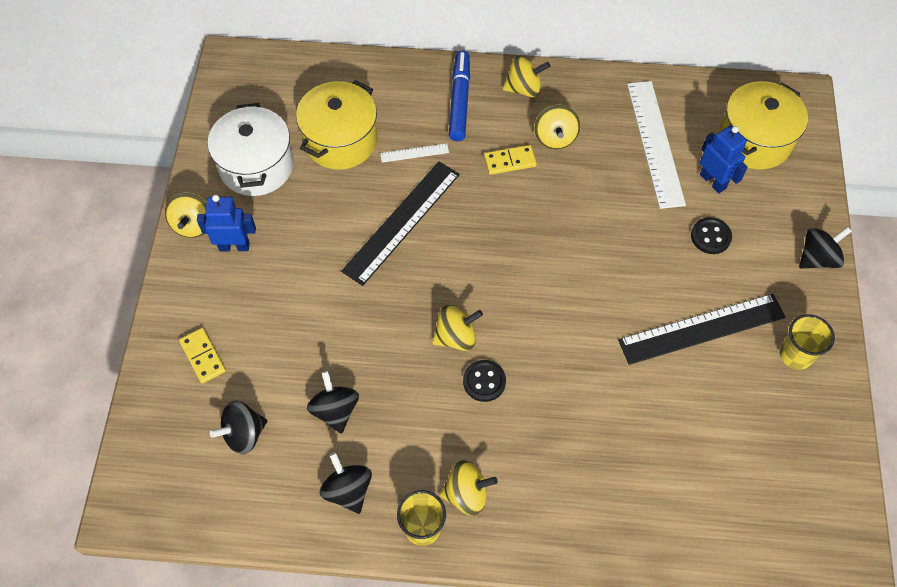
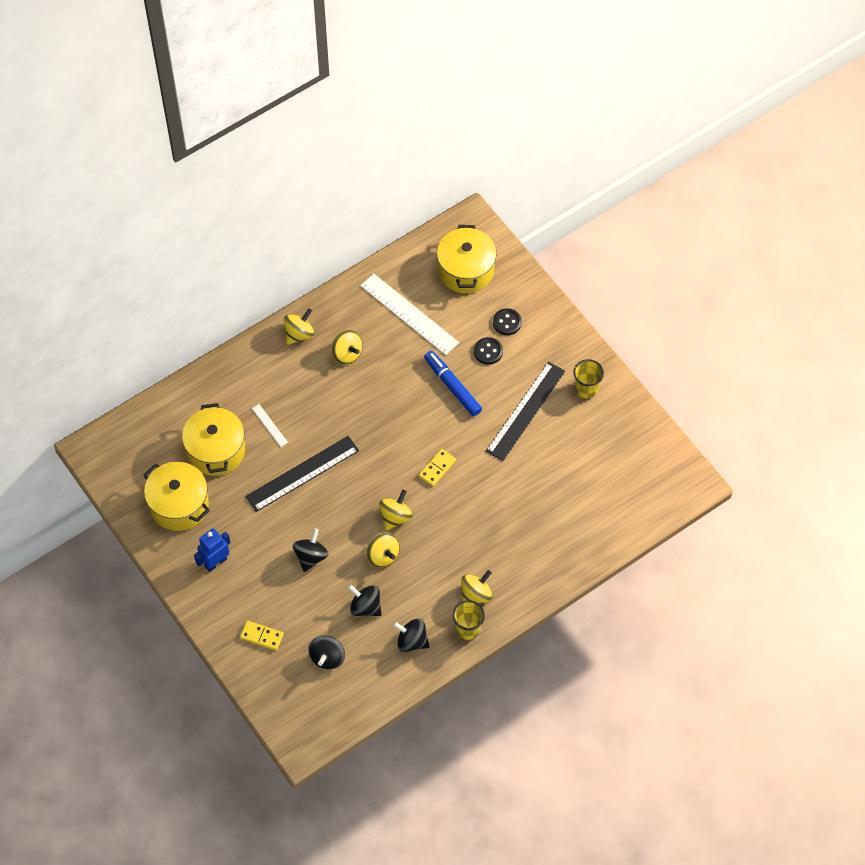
camera: 40 degrees left, 0 degrees up
(193, 225) = (177, 569): yellow spinning top -> yellow spinning top (383, 555)
(256, 166) = (179, 505): white pot -> yellow pot
(402, 222) = (302, 473): black ruler -> black ruler turned 60 degrees clockwise
(414, 153) = (269, 425): white ruler -> white ruler turned 75 degrees counterclockwise
(459, 100) = (266, 371): blue marker -> blue marker (452, 386)
(484, 381) = (433, 529): black button -> black button (507, 322)
(510, 161) = (333, 389): yellow domino -> yellow domino (437, 468)
(713, 181) = (462, 315): blue robot -> none
(817, 258) = (556, 322): black spinning top -> black spinning top (311, 556)

